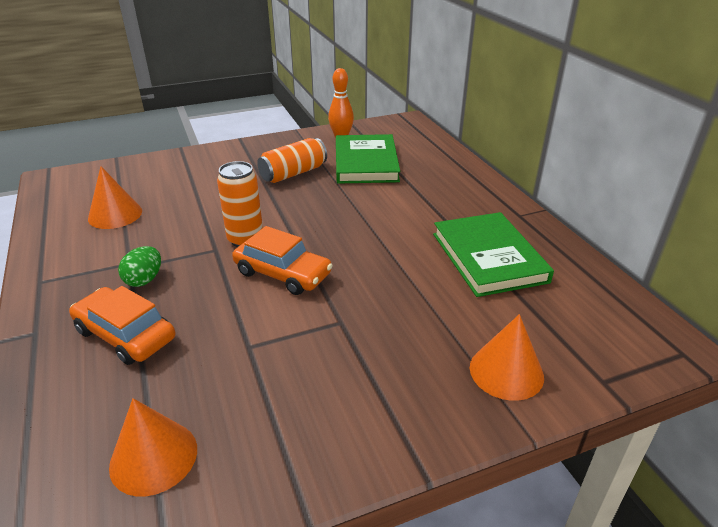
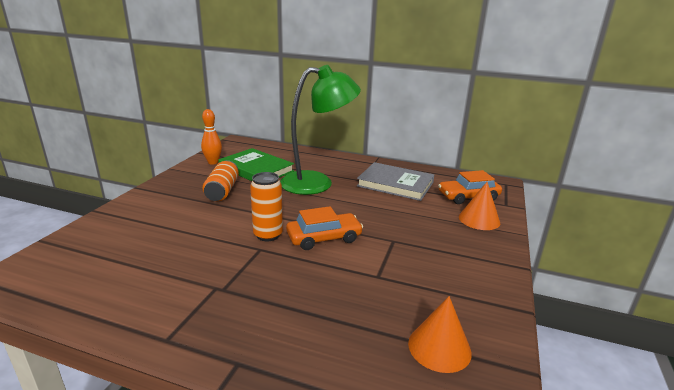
camera: 50 degrees left, 10 degrees down
(115, 215) = (134, 271): orange cone -> none
(125, 334) = (303, 318): orange car -> orange car (468, 196)
(144, 280) = (249, 288): green egg -> none
(397, 208) = (317, 182): none -> green lamp
(488, 257) = (395, 184): green book -> grey book

